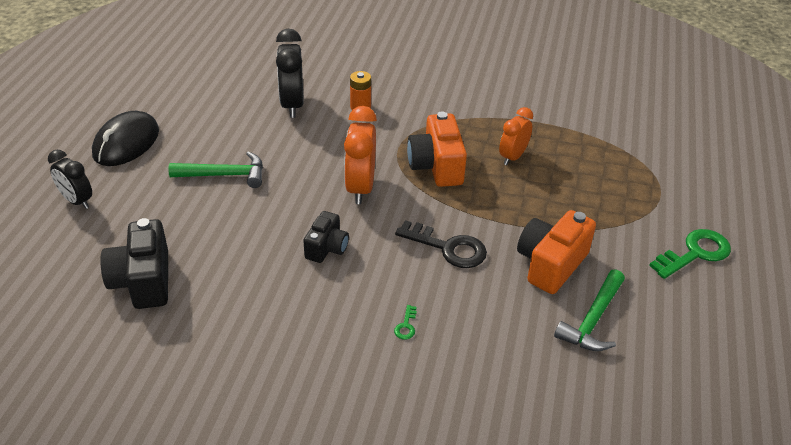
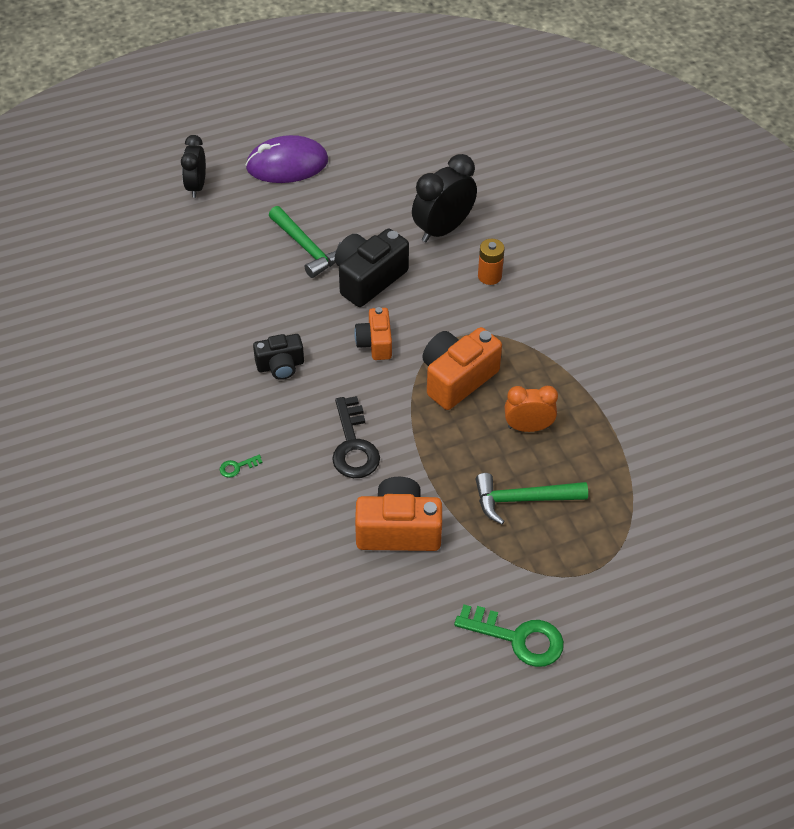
camera: 55 degrees right, 10 degrees up
(126, 143) = (287, 164): black mouse -> purple mouse
(143, 281) = (149, 282): black camera -> black camera (368, 279)
(360, 188) = (375, 343): orange clock -> orange camera
(593, 320) = (352, 593): green hammer -> green hammer (523, 500)

